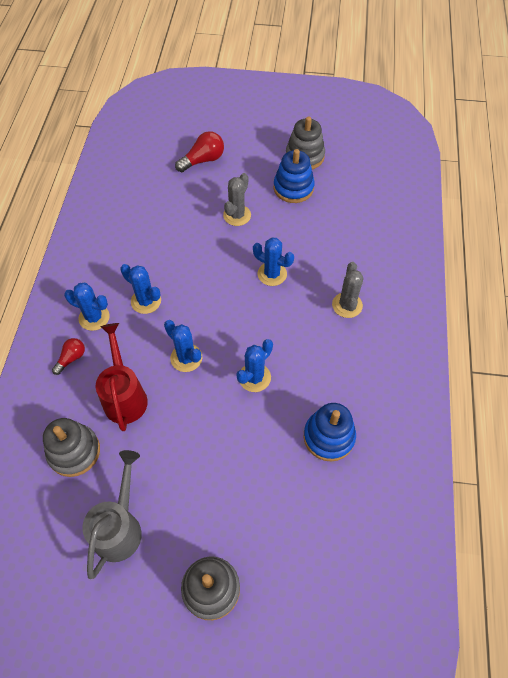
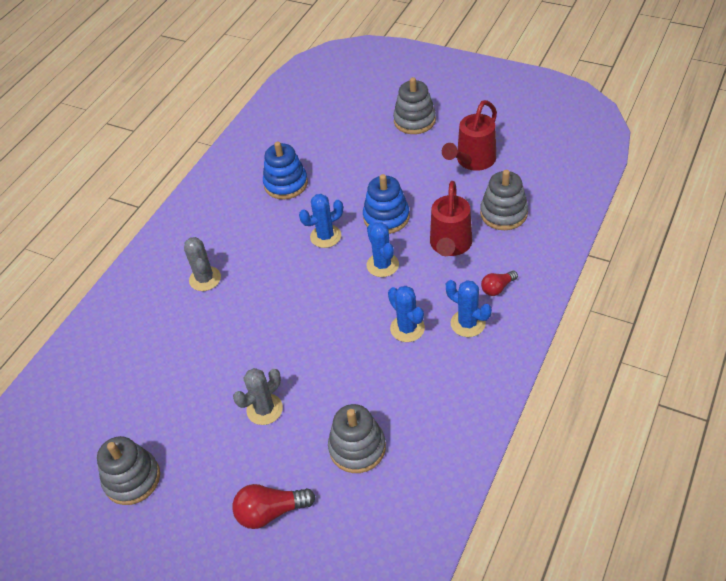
camera: 155 degrees left, 10 degrees down
(120, 527) = (473, 161): grey watering can -> red watering can
(159, 207) = (357, 448): none -> grey stacking toy
(272, 274) = (261, 327): blue cactus -> none
(293, 188) = (176, 431): blue stacking toy -> blue stacking toy (386, 217)
(347, 305) = (205, 279): grey cactus -> grey cactus turned 45 degrees counterclockwise

